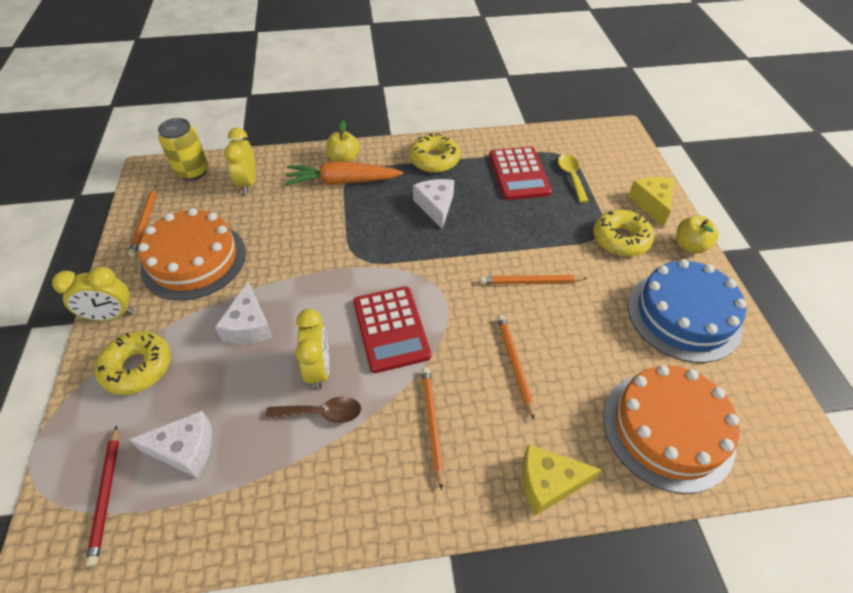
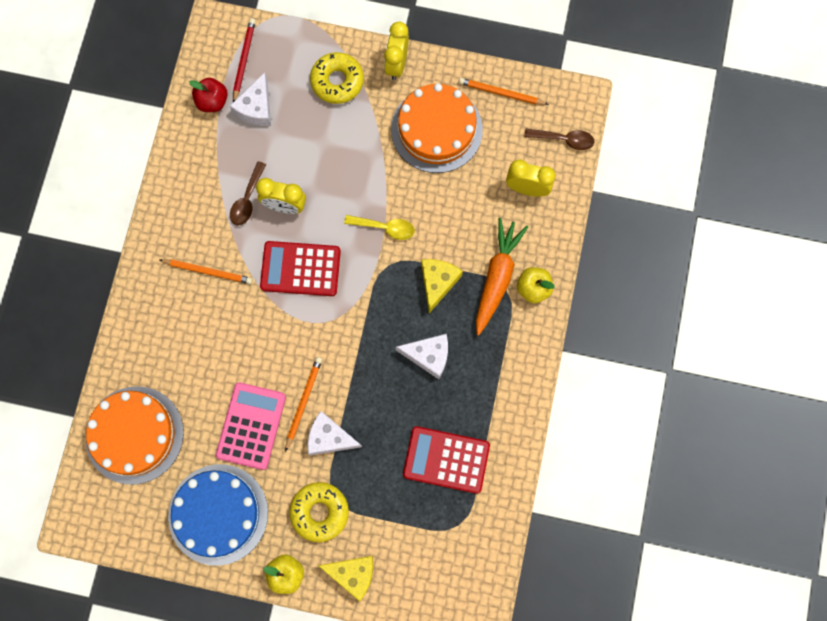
camera: 110 degrees right, 25 degrees up
(107, 495) = (243, 60): red pencil -> red pencil turned 90 degrees clockwise
(180, 514) = (212, 101): none -> red apple
(192, 171) = (564, 139): yellow can -> brown spoon
(249, 325) = (346, 163): white cheese -> white cheese (329, 438)
(434, 160) = (500, 381): yellow donut -> none
(514, 364) = (230, 350): orange pencil -> none
(548, 483) = (135, 331): yellow cheese -> yellow cheese (437, 283)
(571, 177) = (422, 513): yellow spoon -> yellow spoon (385, 228)
(581, 317) = (251, 426): none -> pink calculator

